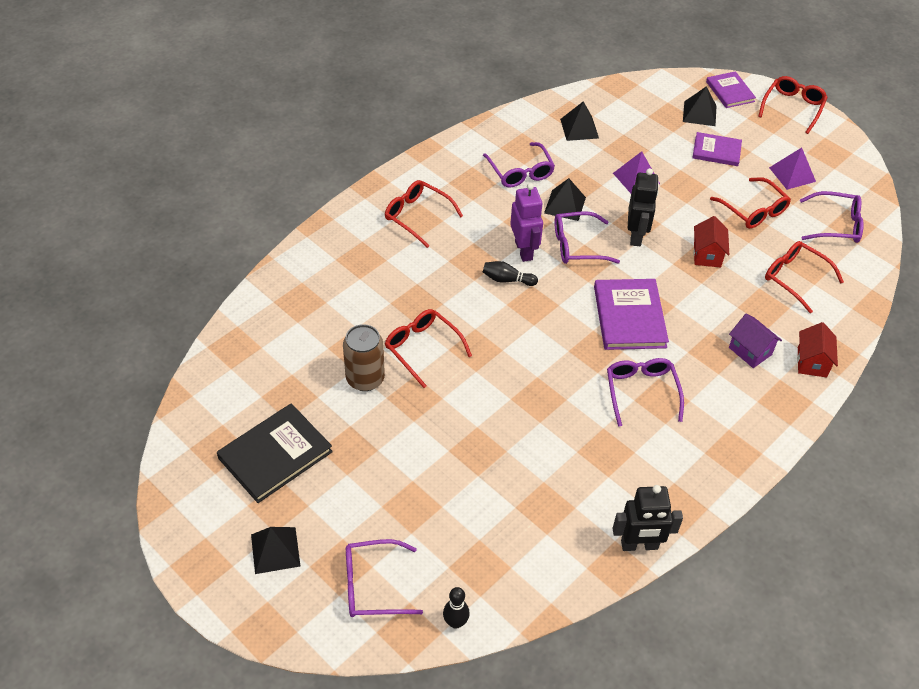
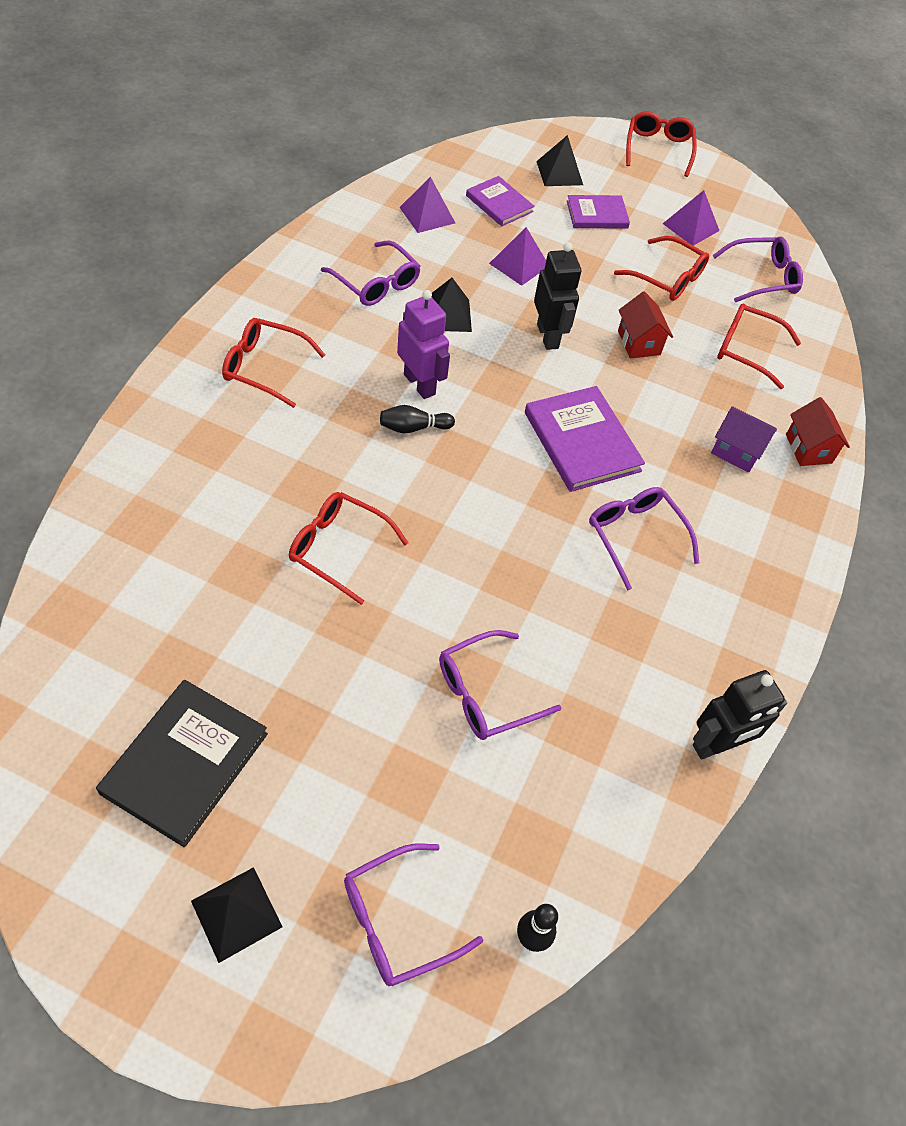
camera: 25 degrees left, 5 degrees up
(365, 379) = (275, 612): brown can -> none
(578, 245) = (483, 363): purple glasses -> purple glasses (487, 693)
(579, 128) = (427, 215): black pyramid -> purple pyramid
(730, 91) = (582, 142): purple book -> purple book (499, 203)

